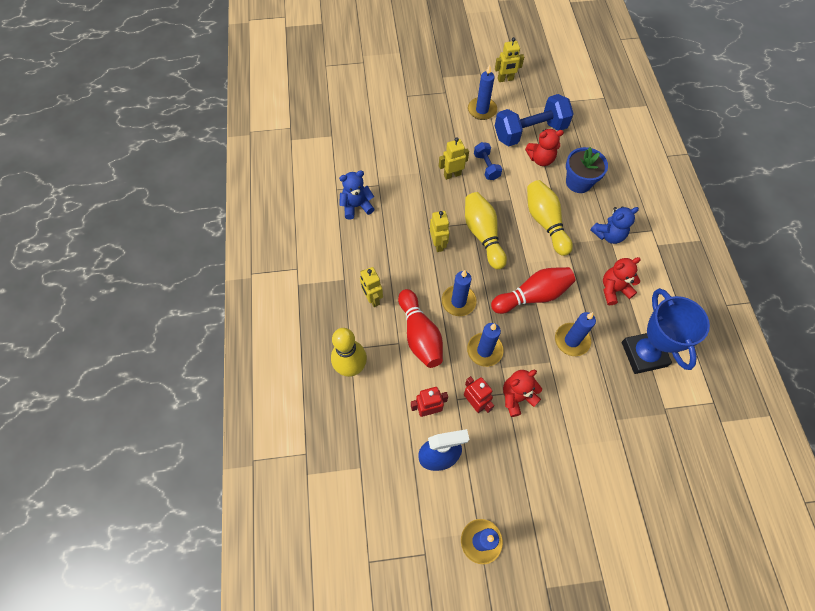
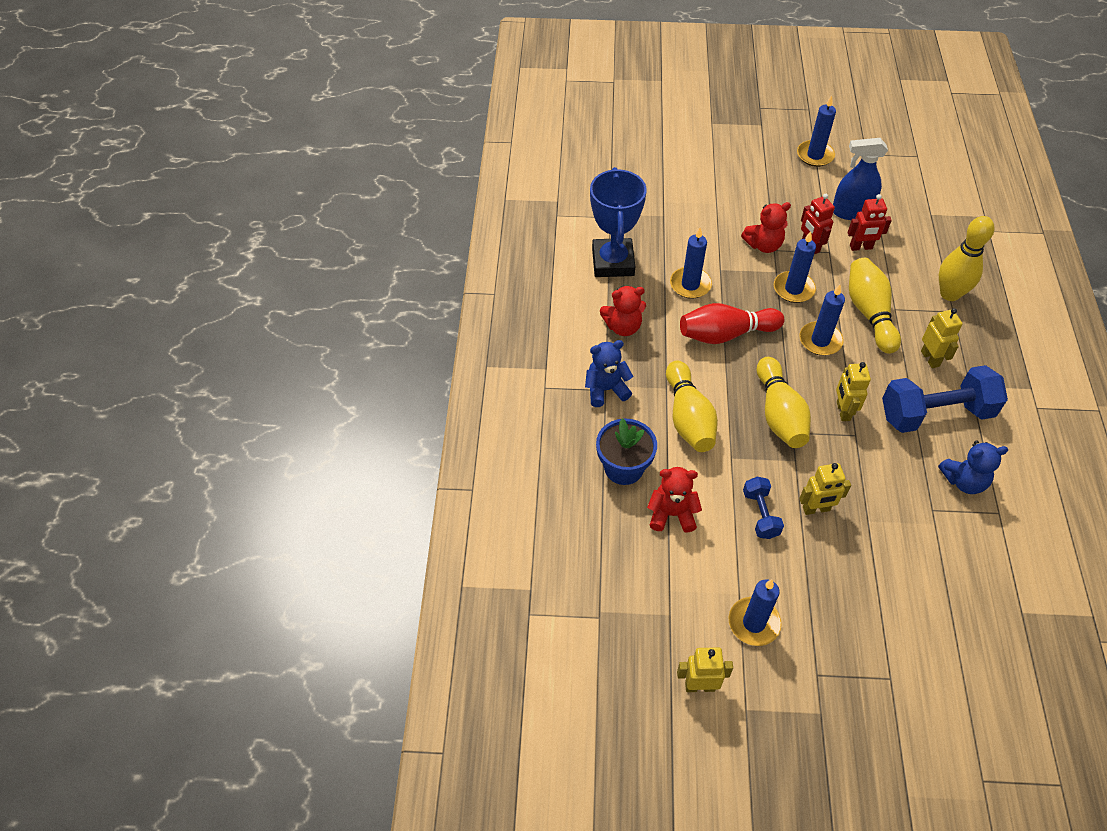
camera: 170 degrees left, 10 degrees down
(420, 335) = (869, 313): red bowling pin -> yellow bowling pin
(530, 132) = (678, 565): blue dumbbell -> blue dumbbell (935, 414)

